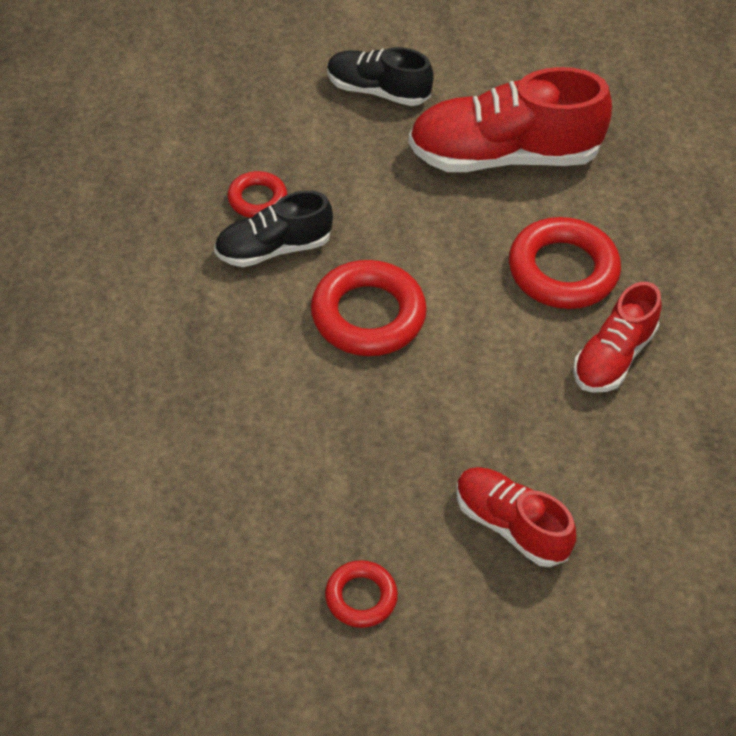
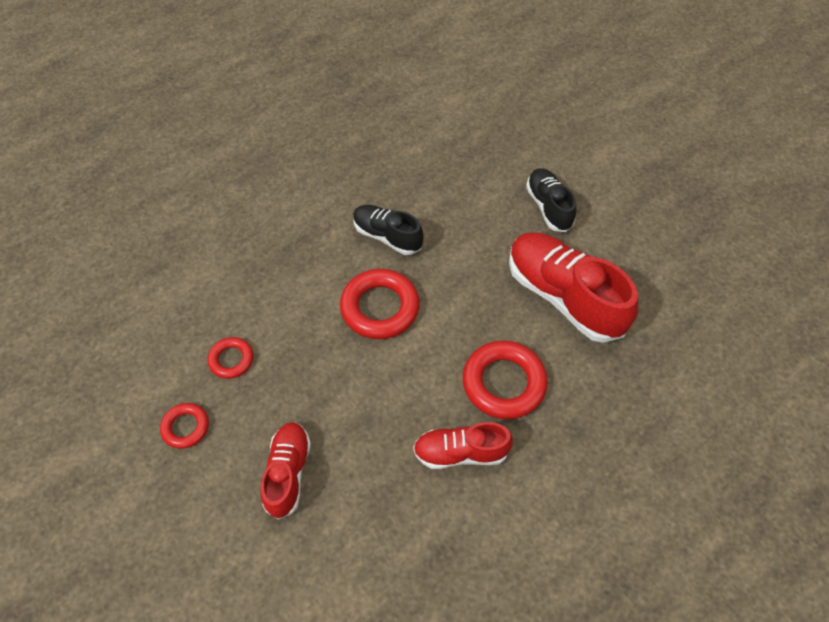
camera: 55 degrees right, 5 degrees up
(257, 199) = (415, 207): red ring -> red ring (231, 360)

